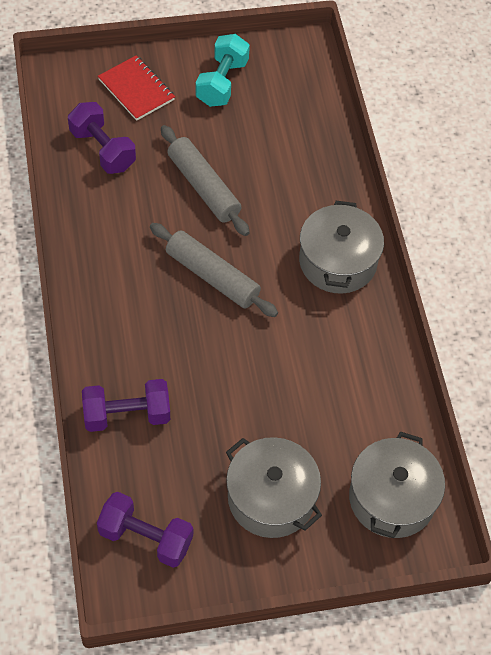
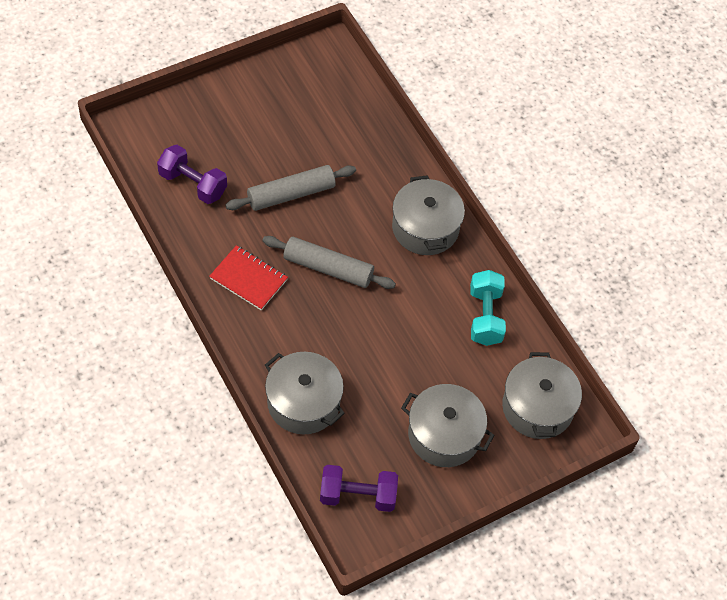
camera: 20 degrees left, 0 degrees up
(127, 415) = (303, 402): purple dumbbell -> grey pot
(136, 90) = (200, 123): red notebook -> red notebook (248, 279)
(203, 187) = (291, 194): grey rolling pin -> grey rolling pin turned 60 degrees counterclockwise
(222, 83) = (271, 98): turquoise dumbbell -> turquoise dumbbell (485, 316)

